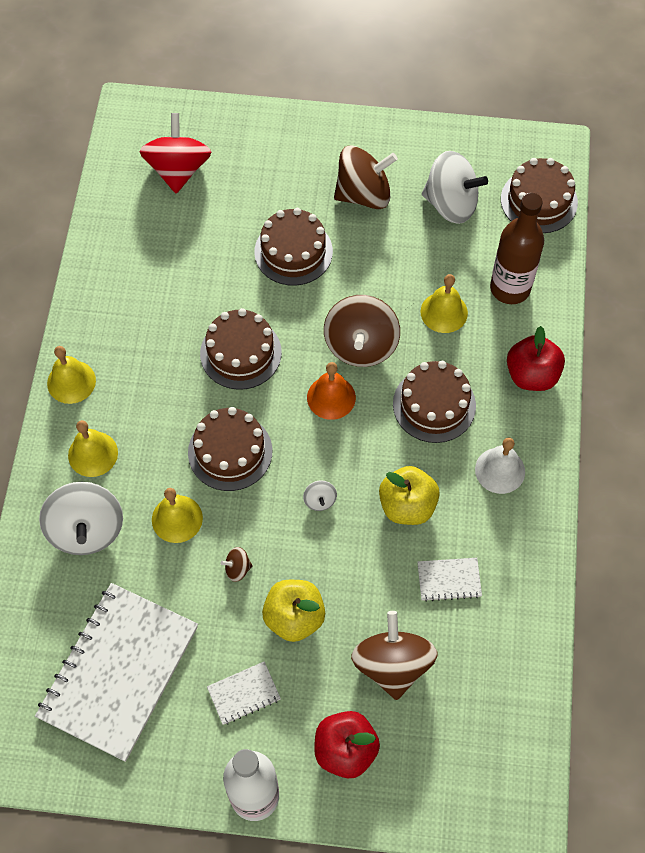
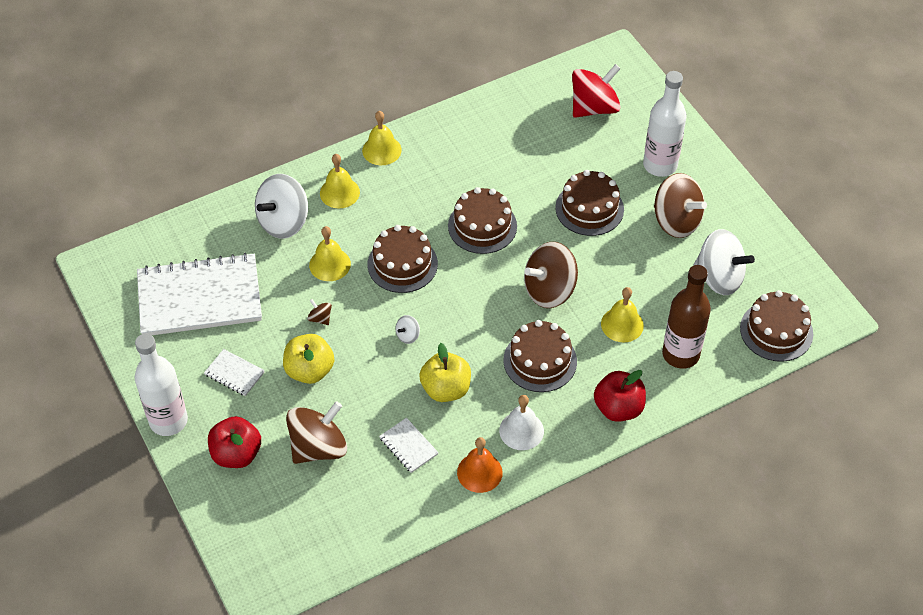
camera: 55 degrees right, 10 degrees down
(290, 164) = (660, 165): none -> white bottle
(331, 397) = (493, 296): orange bell -> orange bell (479, 472)
(451, 204) = (719, 278): white spinning top -> white spinning top turned 45 degrees counterclockwise

